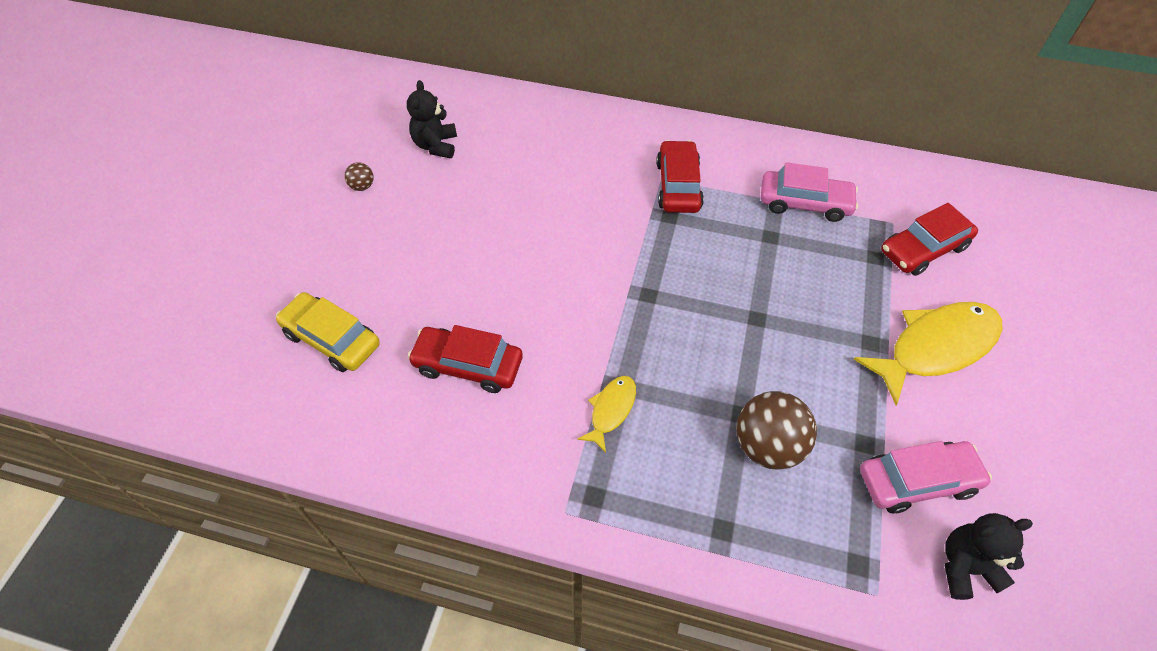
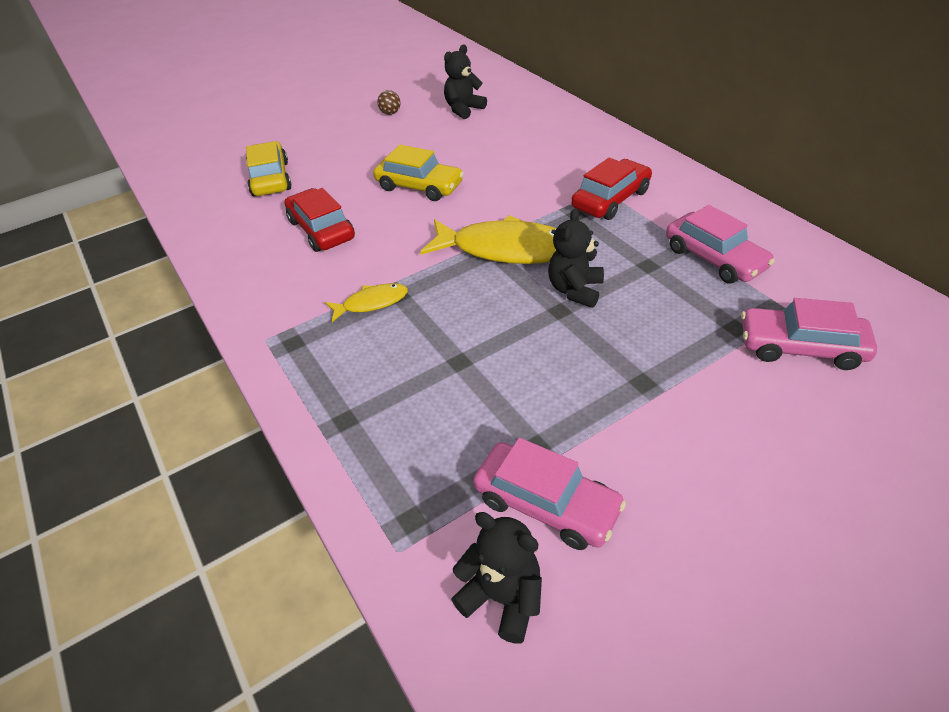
camera: 45 degrees right, 10 degrees down
(502, 261) = (419, 186): none -> yellow car
(747, 292) = (575, 290): none -> black teddy bear
(767, 446) = (451, 393): brown ball -> none
(923, 249) = (801, 347): red car -> pink car
(935, 347) = (707, 424): yellow fish -> yellow fish (506, 249)

